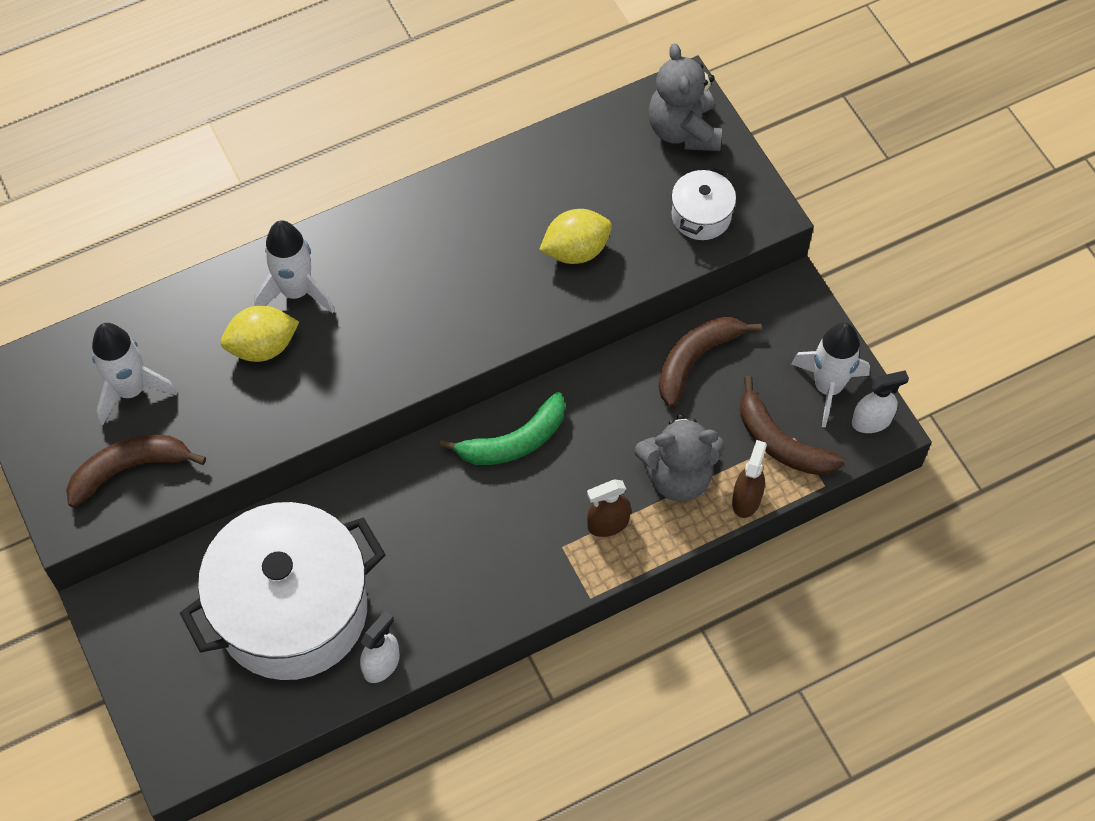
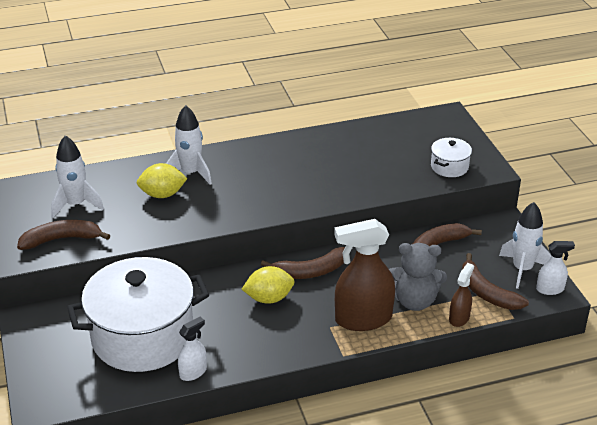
camera: 10 degrees right, 25 degrees down
(514, 441) = (310, 271): green banana -> brown banana
(576, 250) = (367, 173): yellow lemon -> yellow lemon (269, 298)
(608, 523) = (363, 319): brown spray bottle -> brown spray bottle, size x1.98
(683, 130) = (445, 130): grey teddy bear -> none

